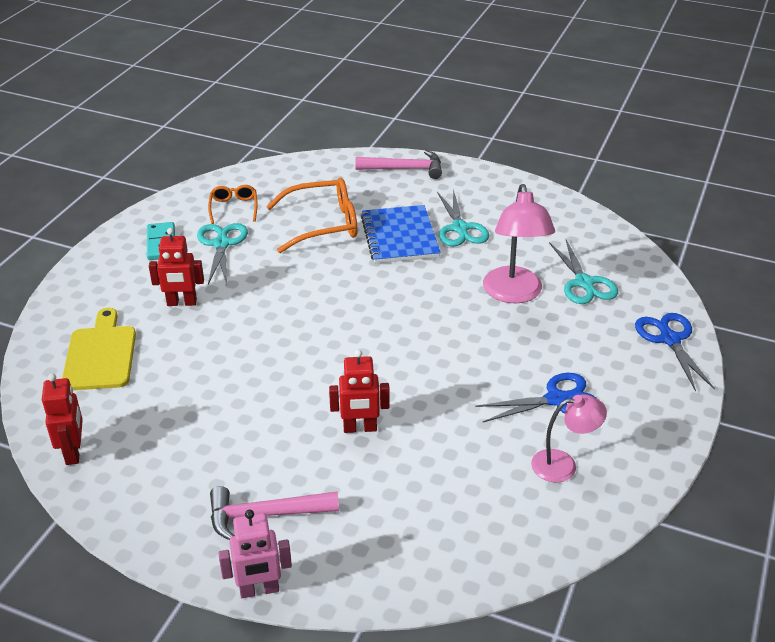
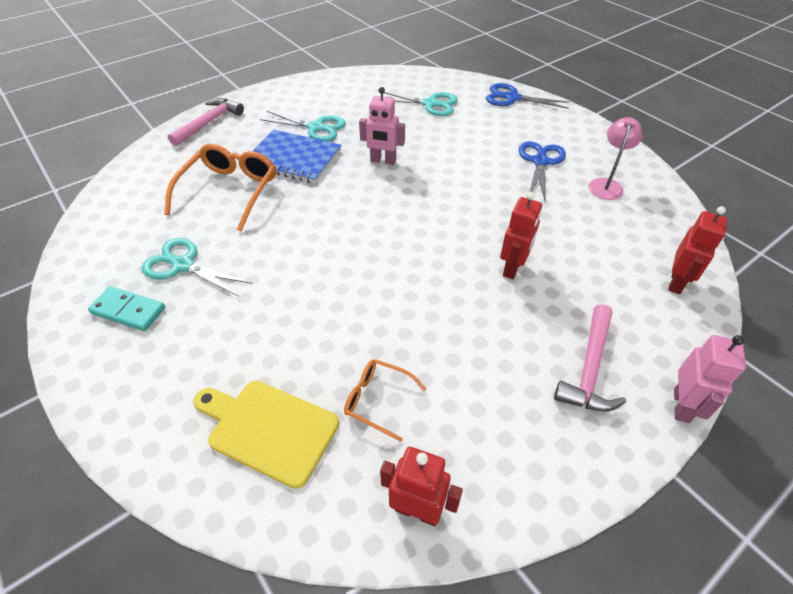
camera: 60 degrees left, 10 degrees up
(182, 303) = (245, 327): red robot -> red robot (676, 282)
(234, 208) = (136, 237): orange glasses -> orange glasses (378, 400)
(448, 290) = (383, 161): none -> pink robot
(514, 294) = (415, 135): pink lamp -> none

